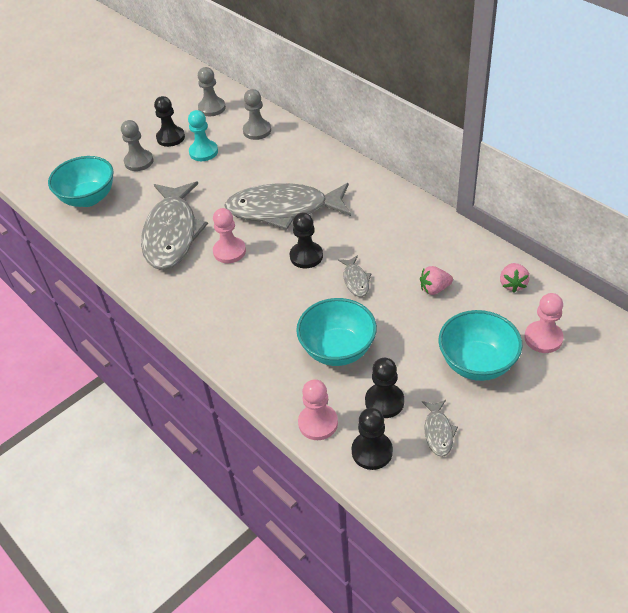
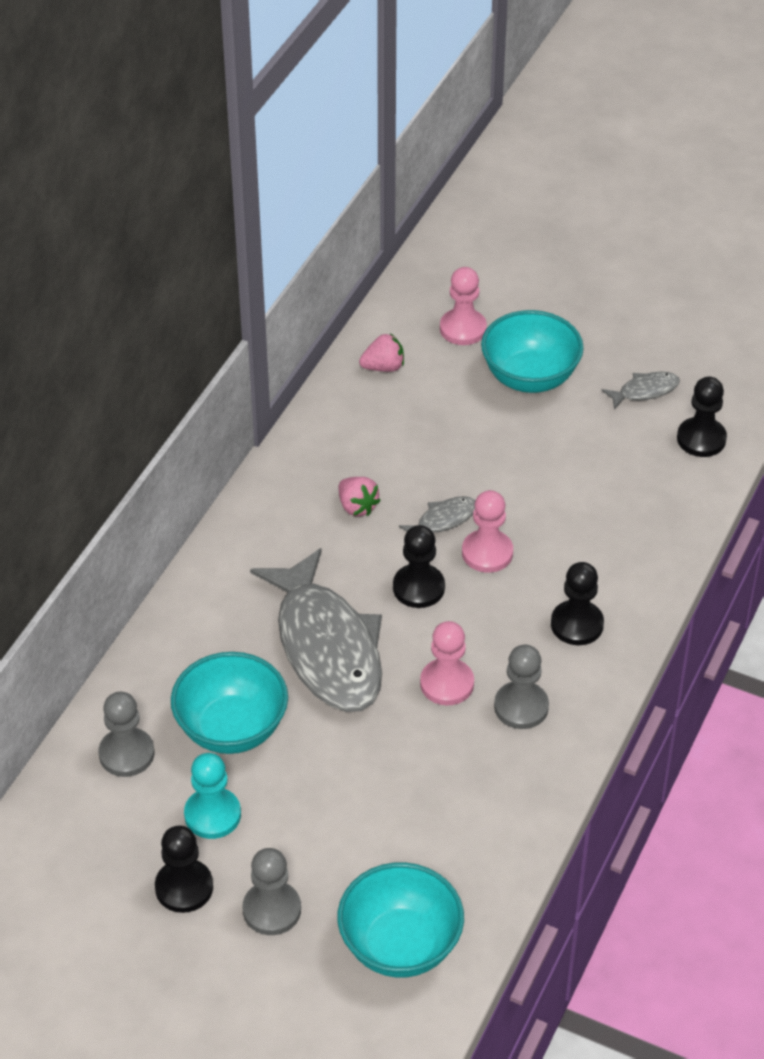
camera: 115 degrees left, 0 degrees up
(172, 233) = (438, 776): grey fish -> none
(212, 108) = (70, 855): grey pawn -> grey pawn (521, 707)
(318, 423) = (690, 495): pink pawn -> pink pawn (487, 553)
(337, 350) = (573, 506): turquoise bowl -> turquoise bowl (232, 729)
(384, 401) = (628, 444): black pawn -> black pawn (577, 624)
(434, 289) = (424, 438): pink strawberry -> pink strawberry (357, 507)

